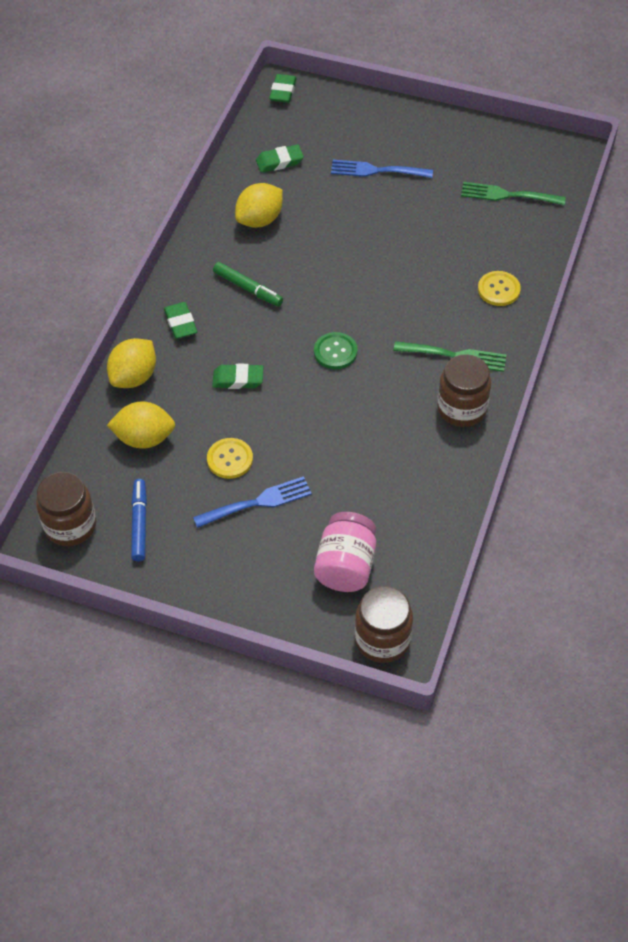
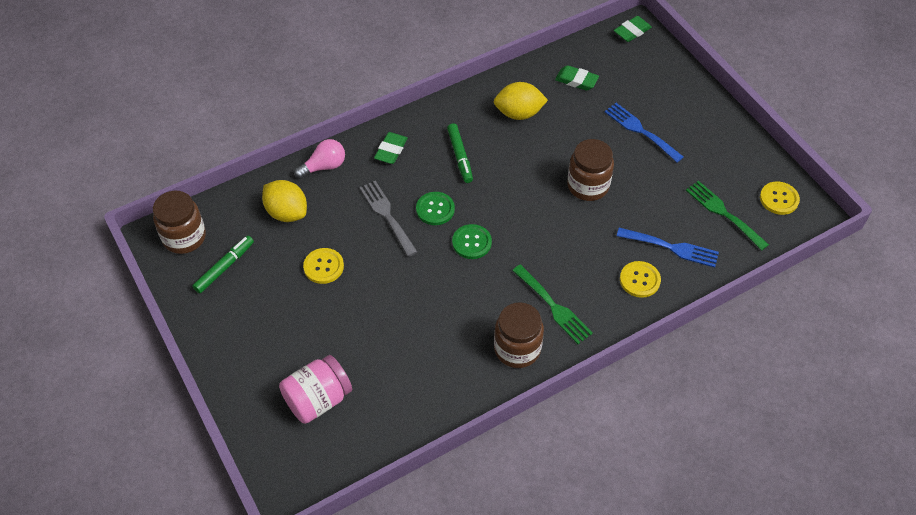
camera: 40 degrees right, 0 degrees up
(134, 377) = (324, 166): yellow lemon -> pink light bulb
(139, 523) = (224, 267): blue marker -> green marker
(238, 379) = (387, 215): green eraser -> grey fork
(258, 502) = (309, 310): blue fork -> blue fork (672, 247)
(275, 346) = (435, 209): none -> green button
(382, 639) = (286, 471): brown jar -> brown jar (588, 186)
(537, 157) = (779, 199): none -> yellow button

